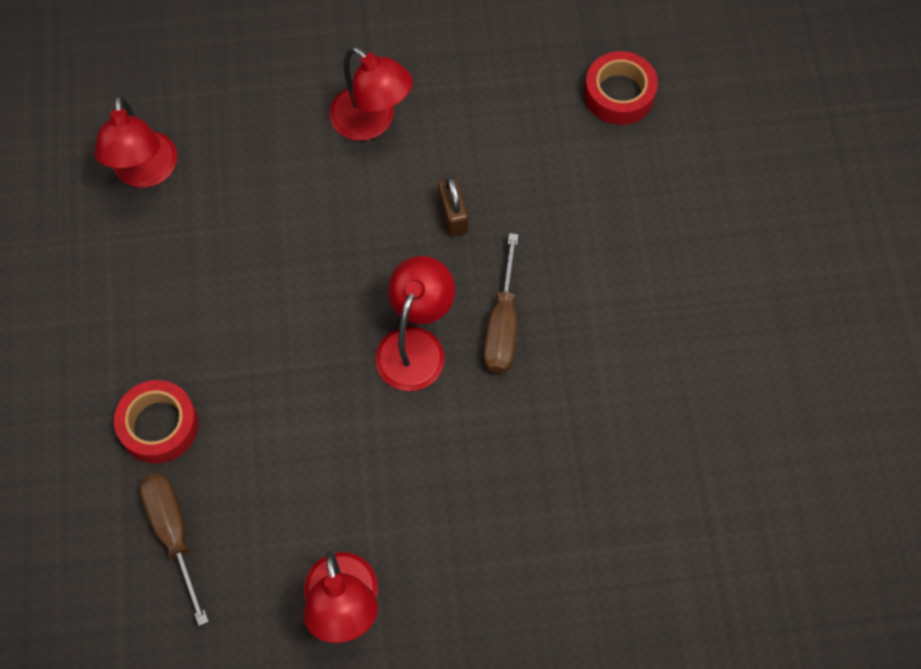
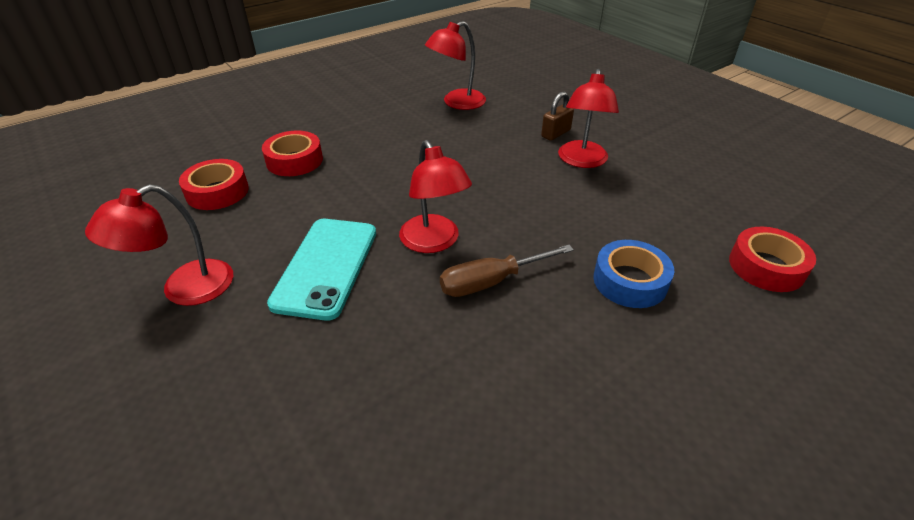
camera: 60 degrees right, 25 degrees down
(173, 534) = (217, 192): brown screwdriver -> red tape
(391, 461) = (326, 267): none -> turquoise phone
(415, 345) = (434, 242): red lamp -> red lamp turned 75 degrees clockwise
(453, 215) = (556, 220): brown padlock -> brown padlock (556, 133)
(570, 212) = (630, 281): none -> blue tape

